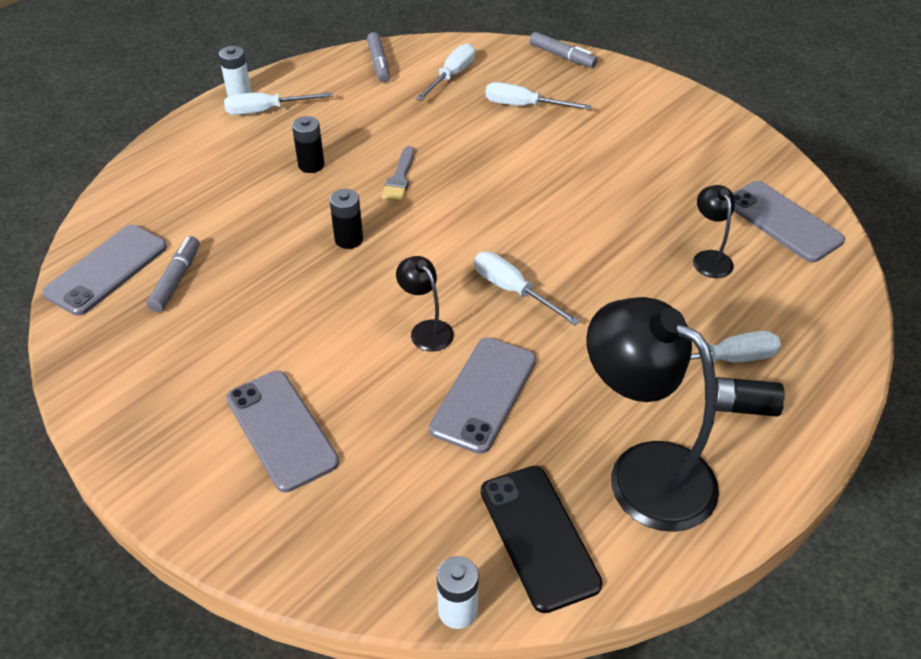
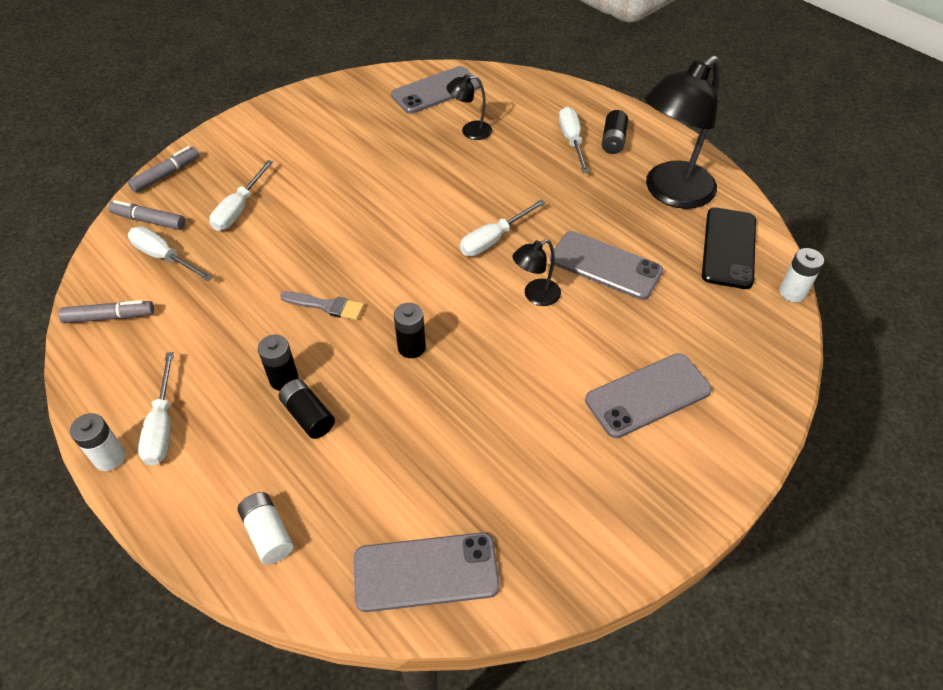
camera: 85 degrees left, 5 degrees up
(107, 270) = (426, 572): grey phone -> grey phone turned 45 degrees counterclockwise
(159, 179) = (268, 533): none -> white battery
(176, 279) = (451, 496): grey marker -> grey marker (149, 220)
(270, 184) = (308, 416): none -> black battery
(538, 537) = (729, 248): black phone -> black phone turned 60 degrees counterclockwise

